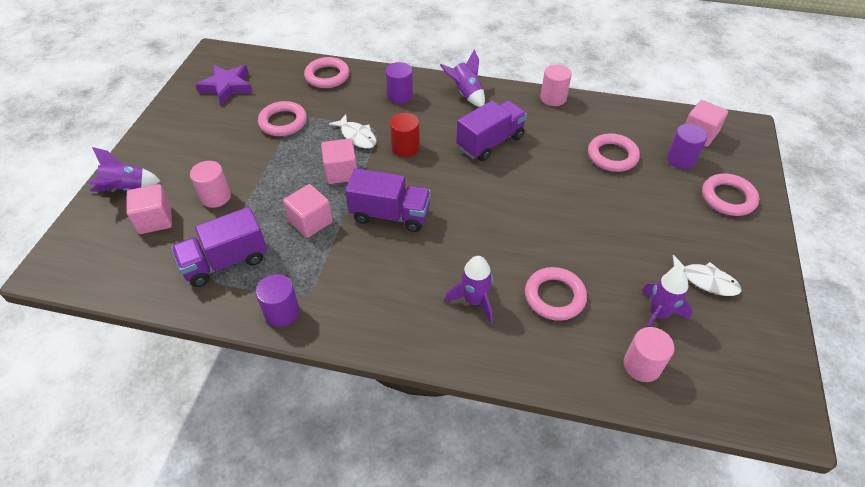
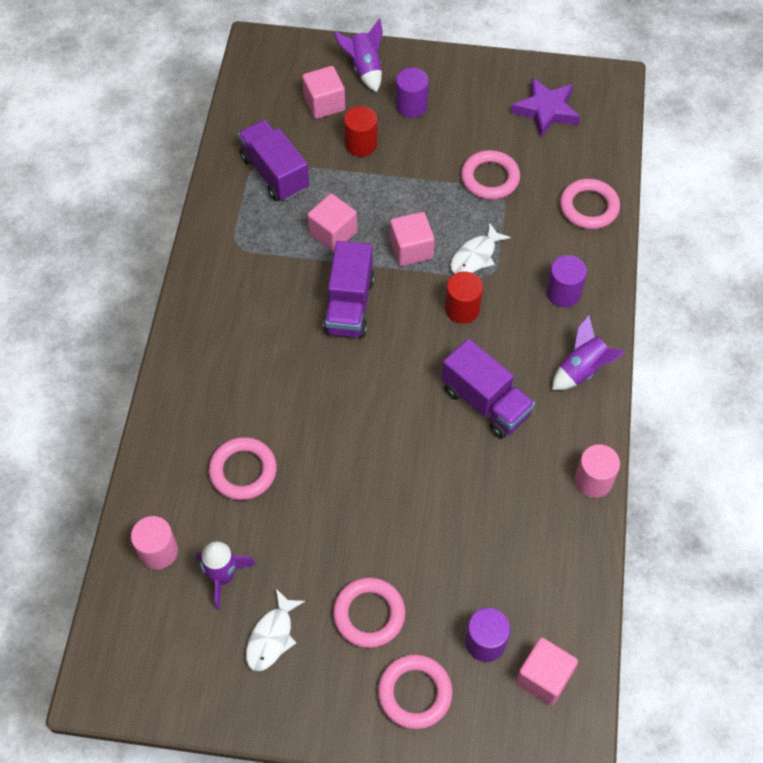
camera: 85 degrees right, 10 degrees up
(216, 197) = (361, 144): pink cylinder -> red cylinder
(282, 312) = (216, 231): purple cylinder -> purple cylinder (411, 106)
(474, 300) = (235, 393): purple rocket -> none
(612, 156) = (480, 551): pink ring -> pink ring (369, 614)

